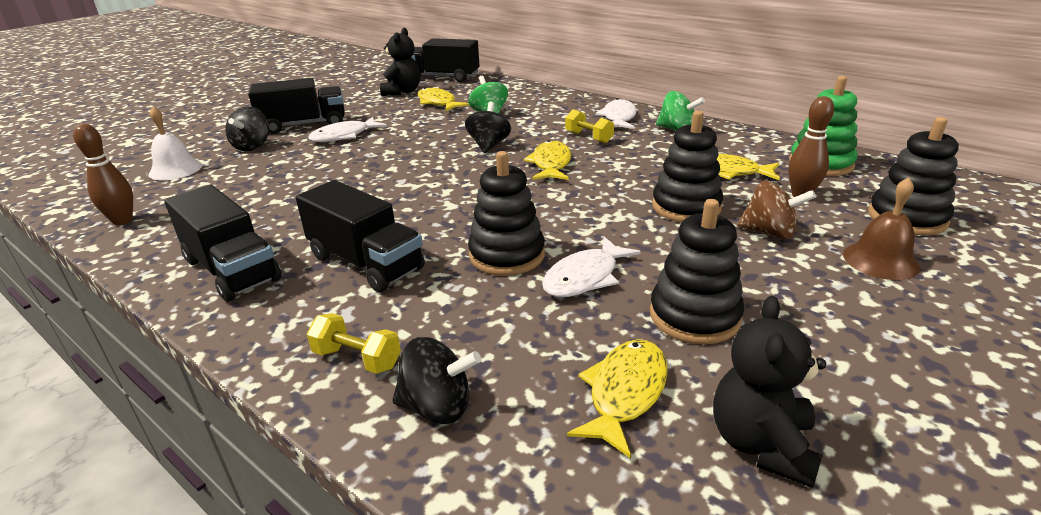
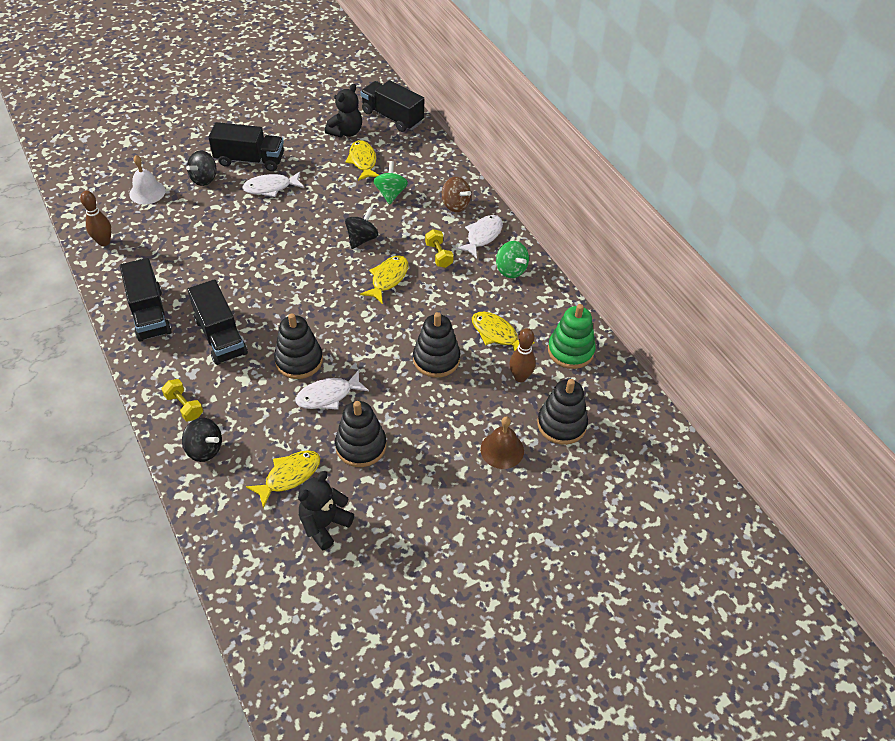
camera: 20 degrees right, 20 degrees up
(769, 232) = (463, 402): brown spinning top -> brown spinning top (455, 205)

